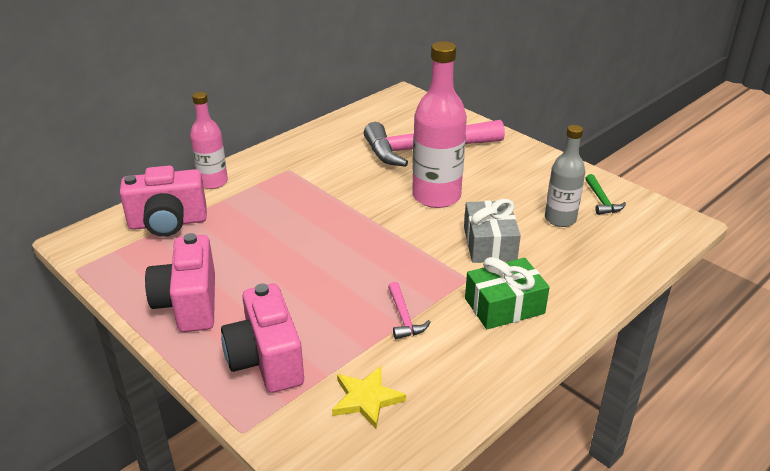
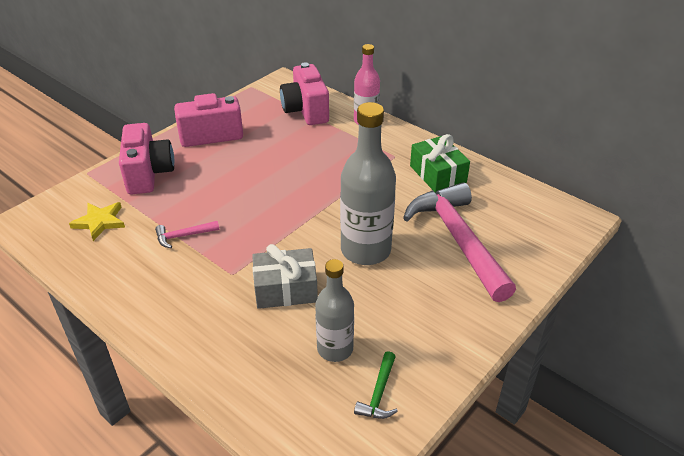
camera: 85 degrees right, 5 degrees up
(266, 360) = (148, 174): pink camera -> pink camera turned 105 degrees clockwise
(436, 196) = (365, 250): pink bottle -> grey bottle
(504, 306) = (191, 297): green gift -> green gift (437, 174)
(602, 201) = (379, 393): green hammer -> green hammer turned 60 degrees counterclockwise

